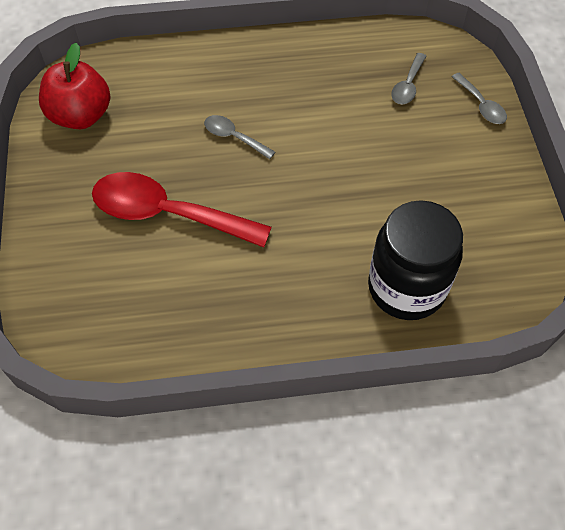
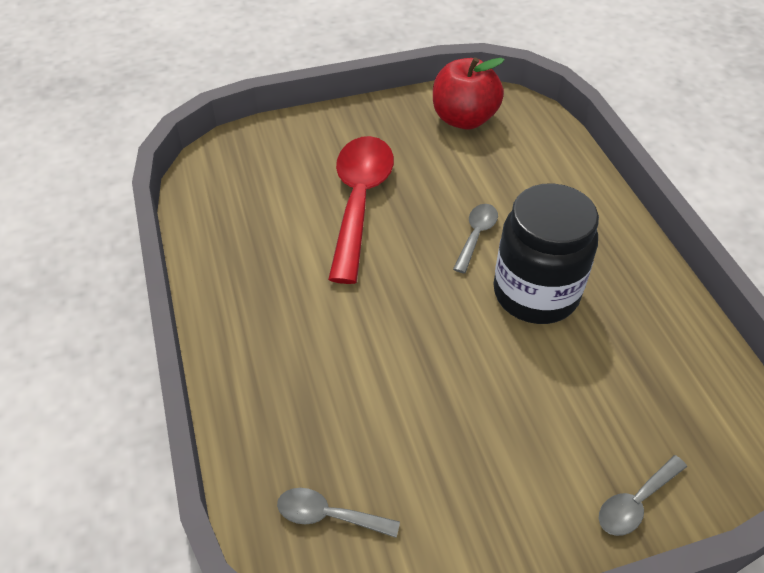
camera: 80 degrees right, 10 degrees down
(406, 287) = (297, 427): black jar -> black jar (535, 293)
(408, 85) = (633, 402): grey spoon -> grey spoon (329, 515)

